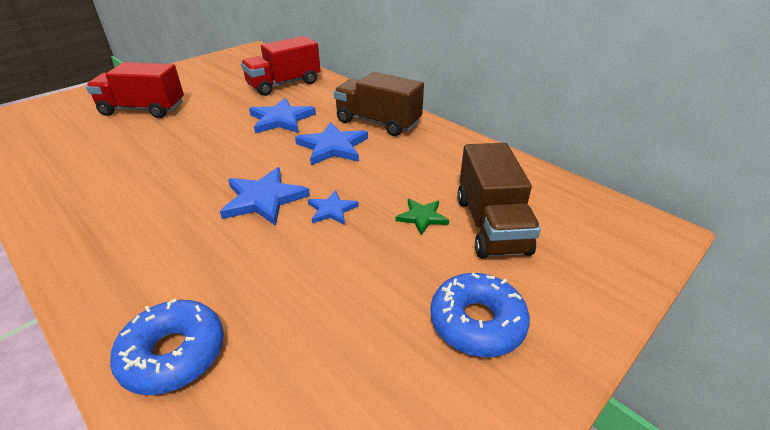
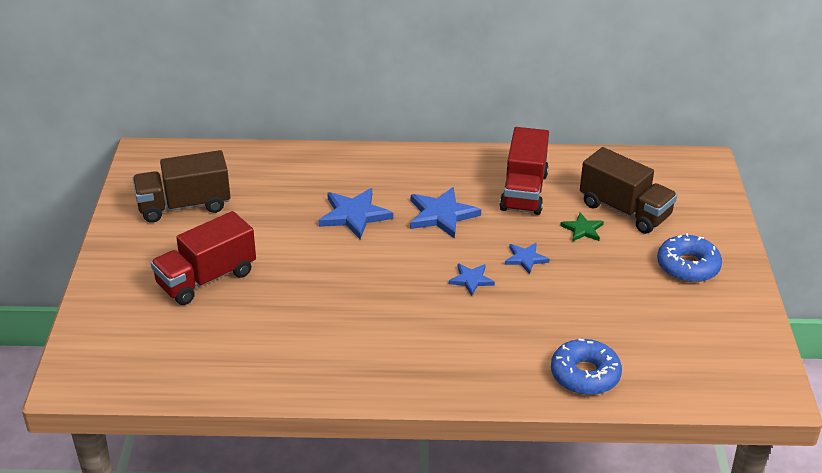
camera: 45 degrees left, 0 degrees up
(264, 199) = (471, 280): blue star -> blue star, size x0.58
(284, 84) = (280, 179): red truck -> red truck (523, 192)
(378, 122) = (435, 174): brown truck -> brown truck (184, 206)

